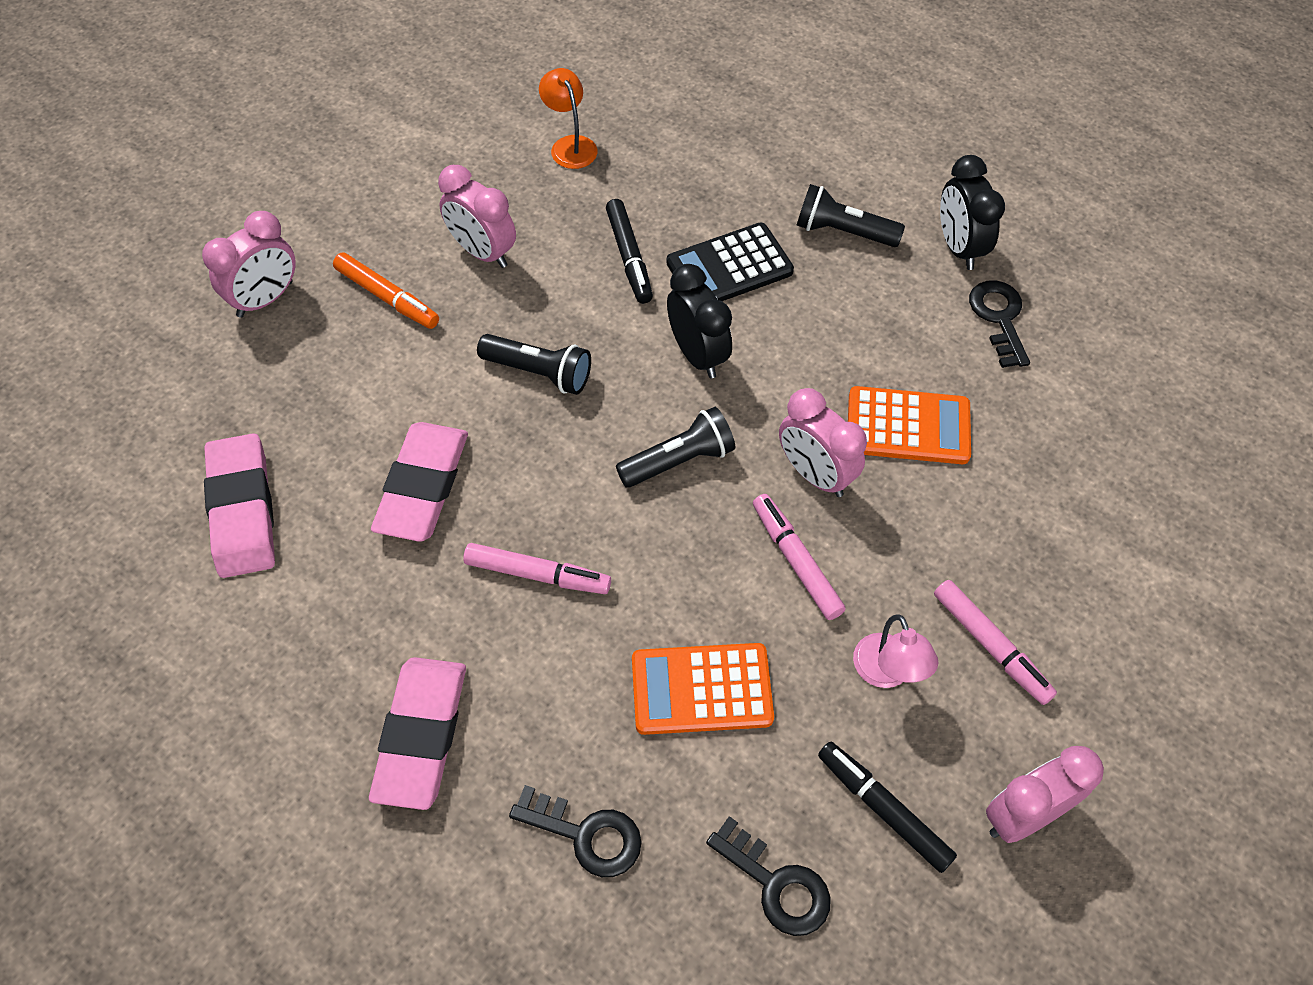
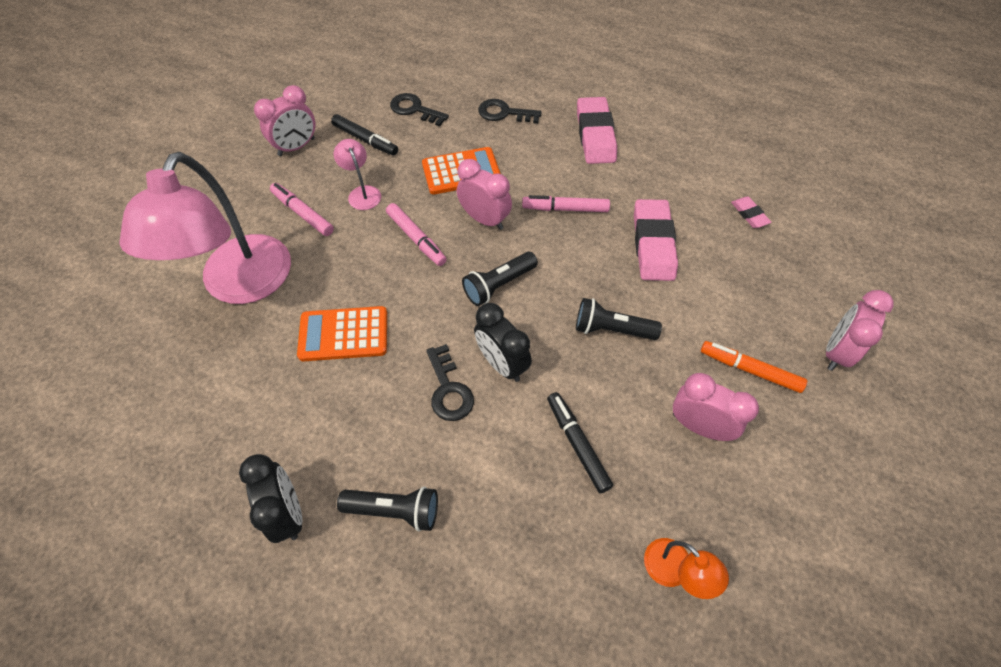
camera: 170 degrees right, 0 degrees up
(242, 510) = (749, 214): pink eraser -> pink eraser, size x0.49
(729, 267) = (491, 450): black calculator -> none
(815, 474) = (408, 291): pink clock -> pink clock (484, 219)
(999, 318) = (262, 440): black key -> black key (448, 389)
(1071, 526) = (240, 285): none -> pink lamp

